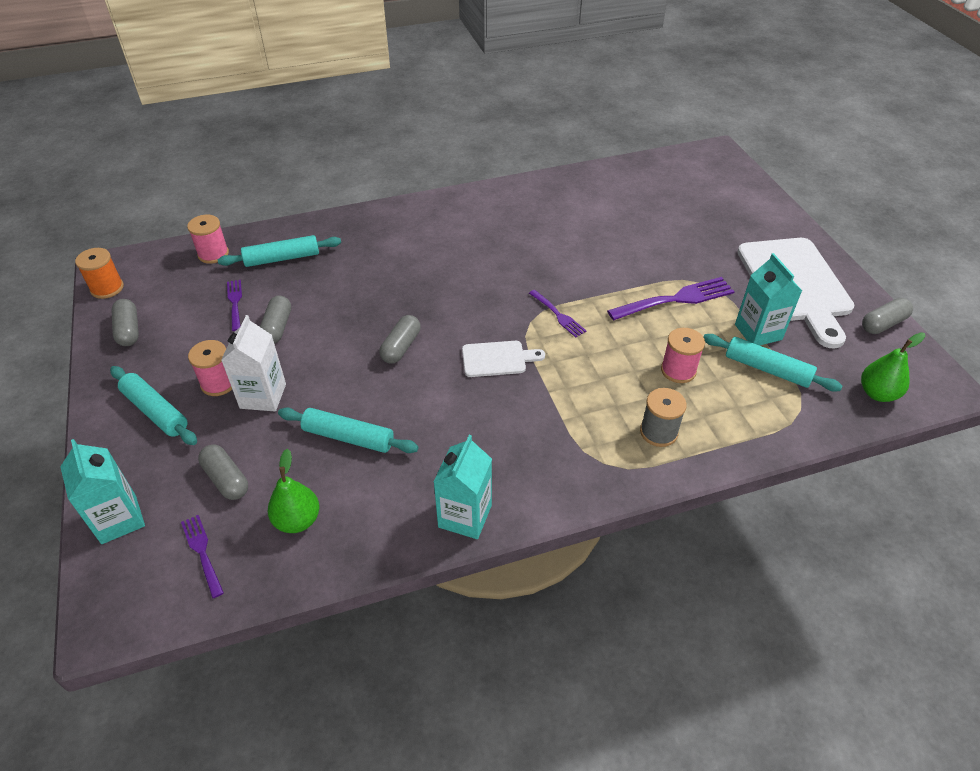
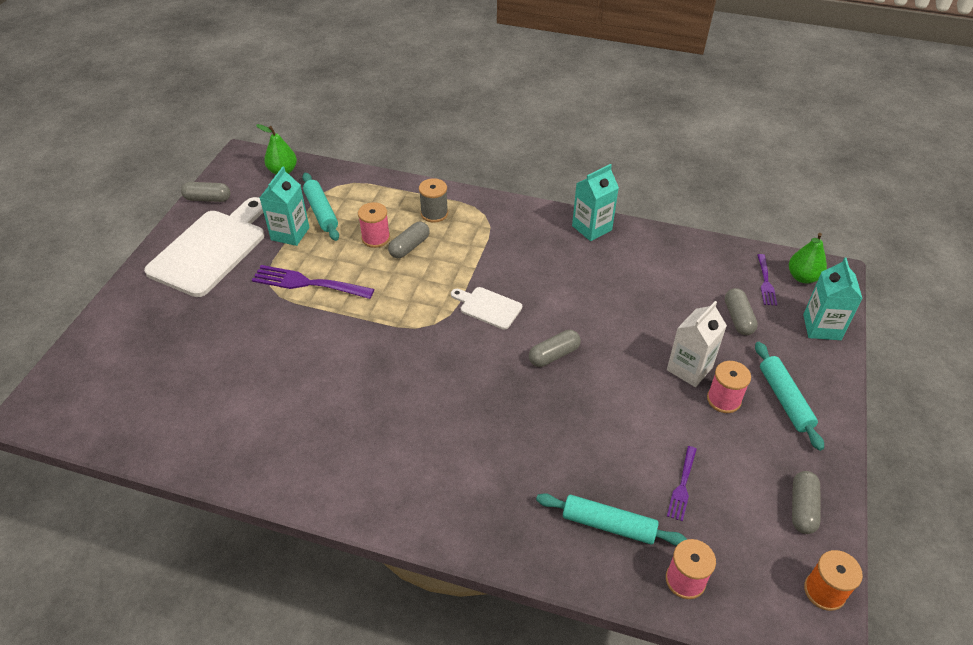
camera: 145 degrees left, 0 degrees up
(277, 327) = (651, 431): grey capsule -> grey capsule (409, 247)
(297, 520) = (697, 272): green pear -> green pear (803, 277)
(348, 437) = (637, 305): turquoise rolling pin -> none
(558, 315) = (407, 317): purple fork -> none

